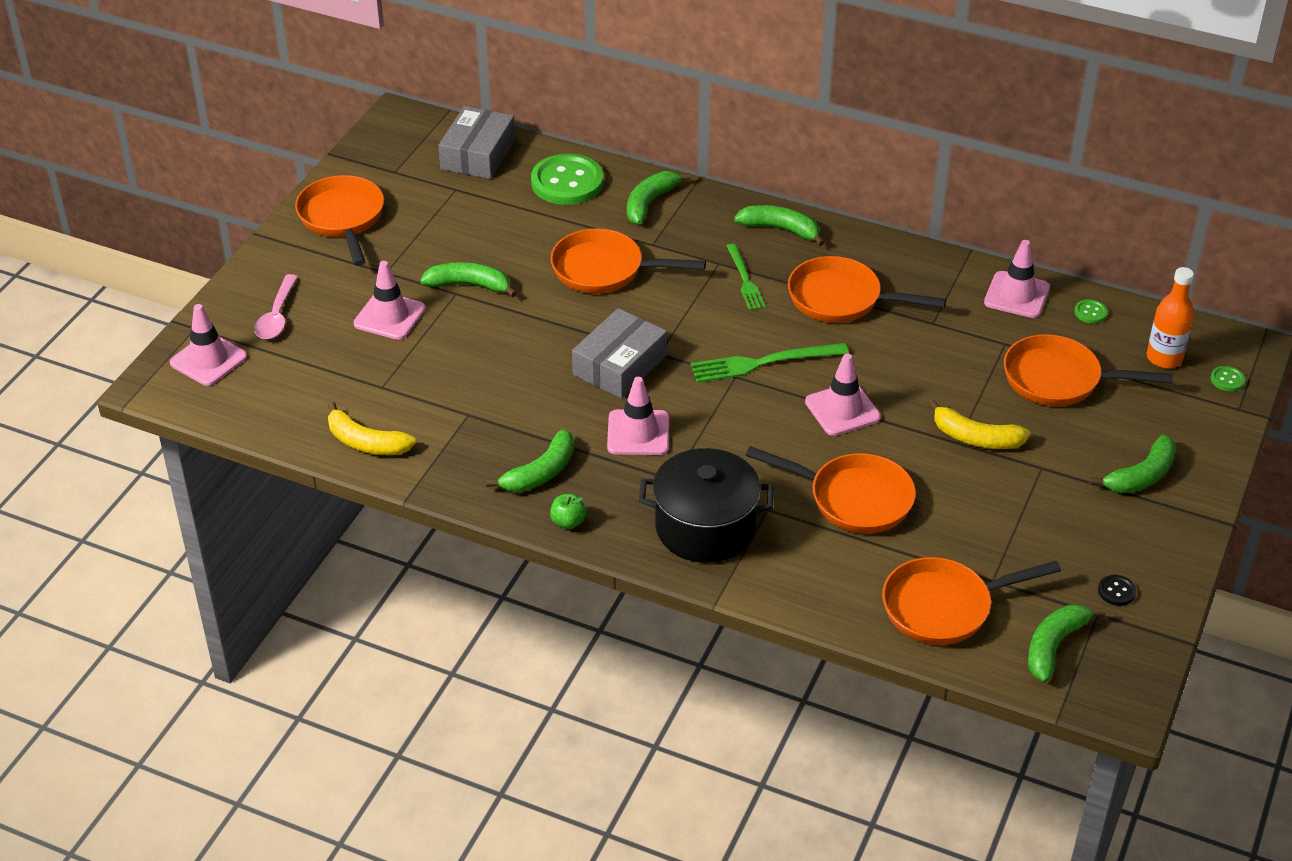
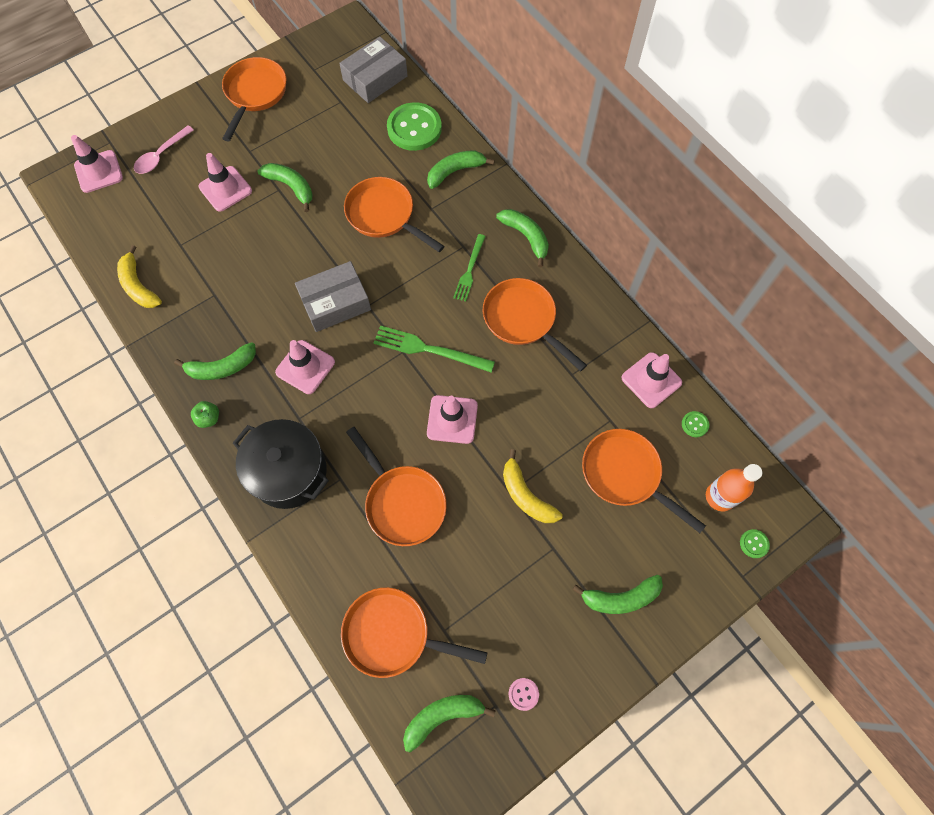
camera: 30 degrees right, 25 degrees up
(1116, 591) = (523, 694): black button -> pink button

